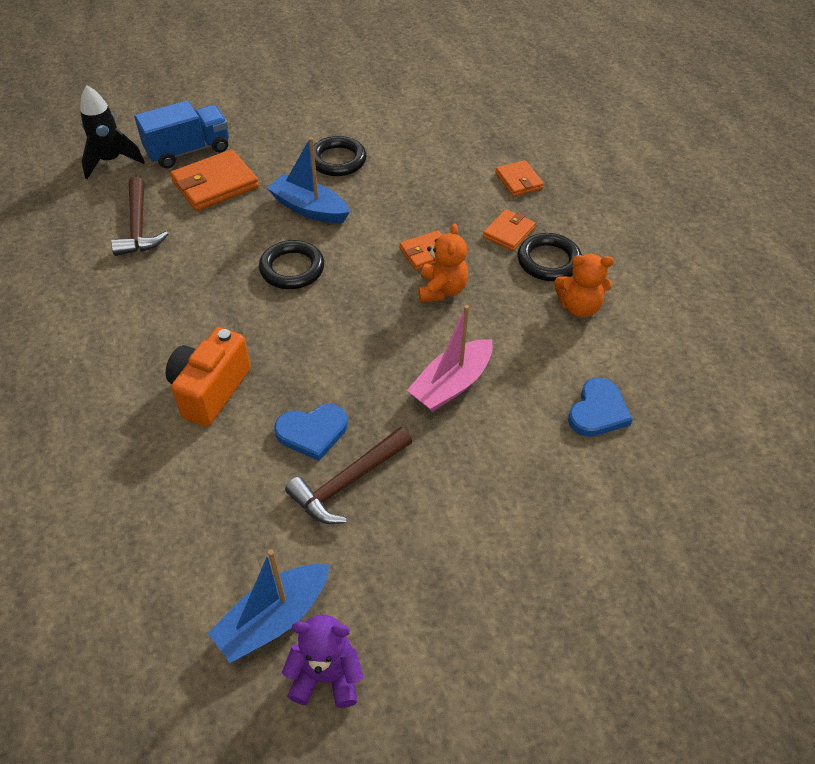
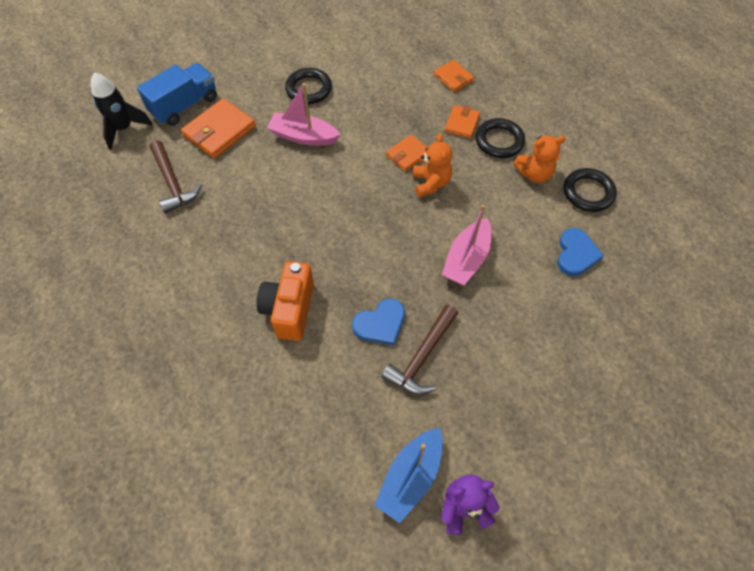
camera: 15 degrees left, 10 degrees up
(292, 269) = (311, 192): black ring -> black ring (588, 192)
(309, 209) = (303, 136): blue boat -> pink boat

